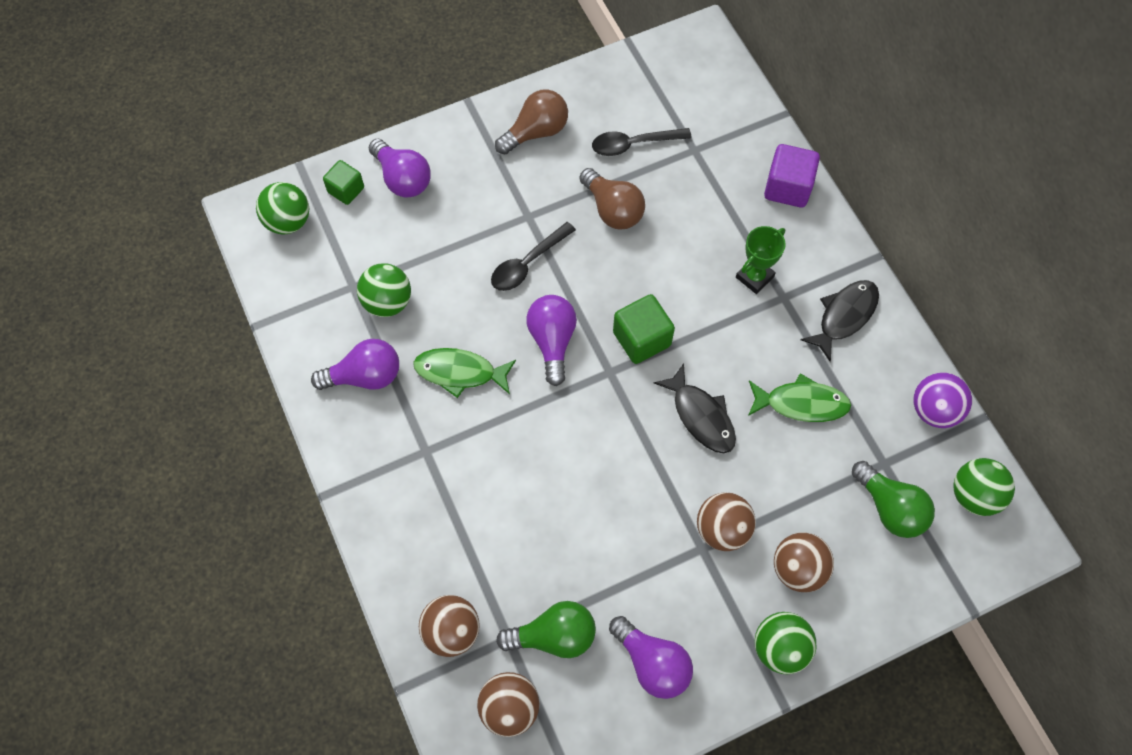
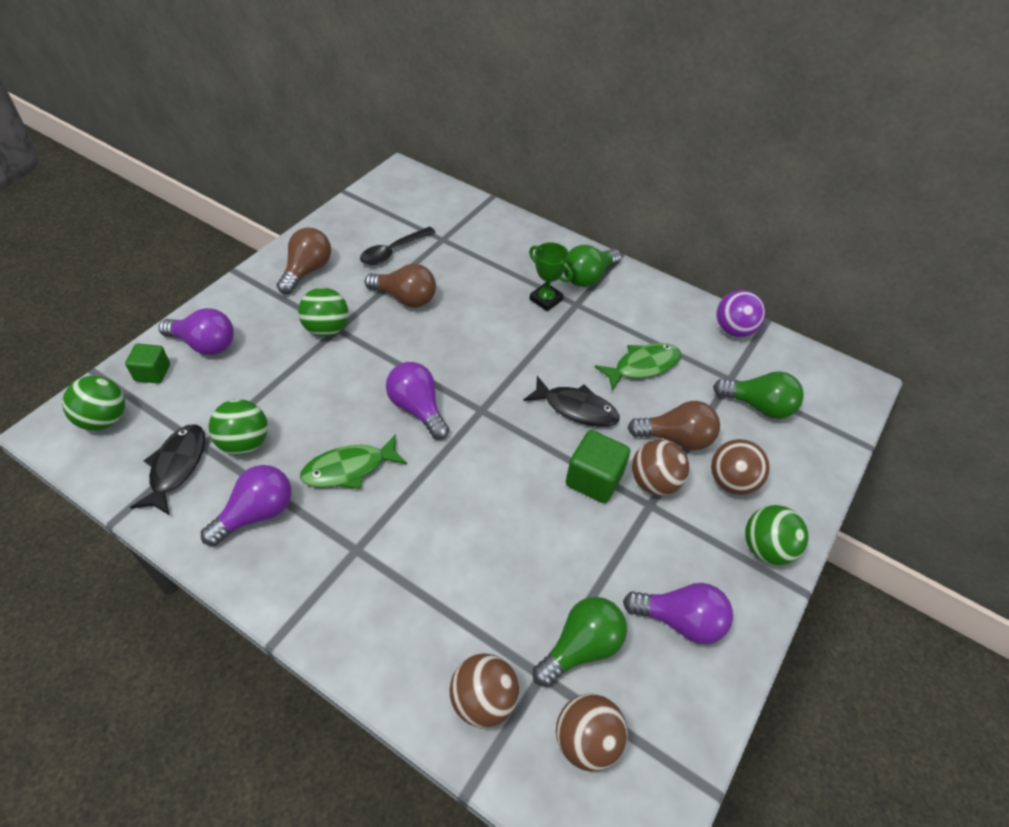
camera: 35 degrees left, 15 degrees down
(528, 263) = (358, 361): black spoon -> none
(641, 339) = (490, 375): green cube -> green cube (594, 479)
(754, 277) = (546, 300): green trophy -> green trophy turned 60 degrees counterclockwise
(777, 497) = (676, 438): none -> brown light bulb
(787, 187) = (527, 237): purple cube -> none
(820, 269) = (588, 277): none -> green light bulb
(844, 316) = (627, 298): black fish -> black fish (176, 467)
(974, 495) = (803, 371): green ball -> green ball (326, 329)

